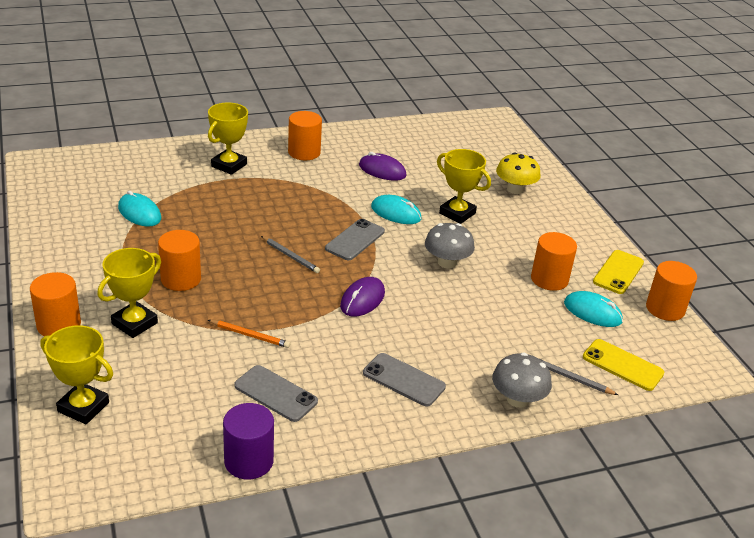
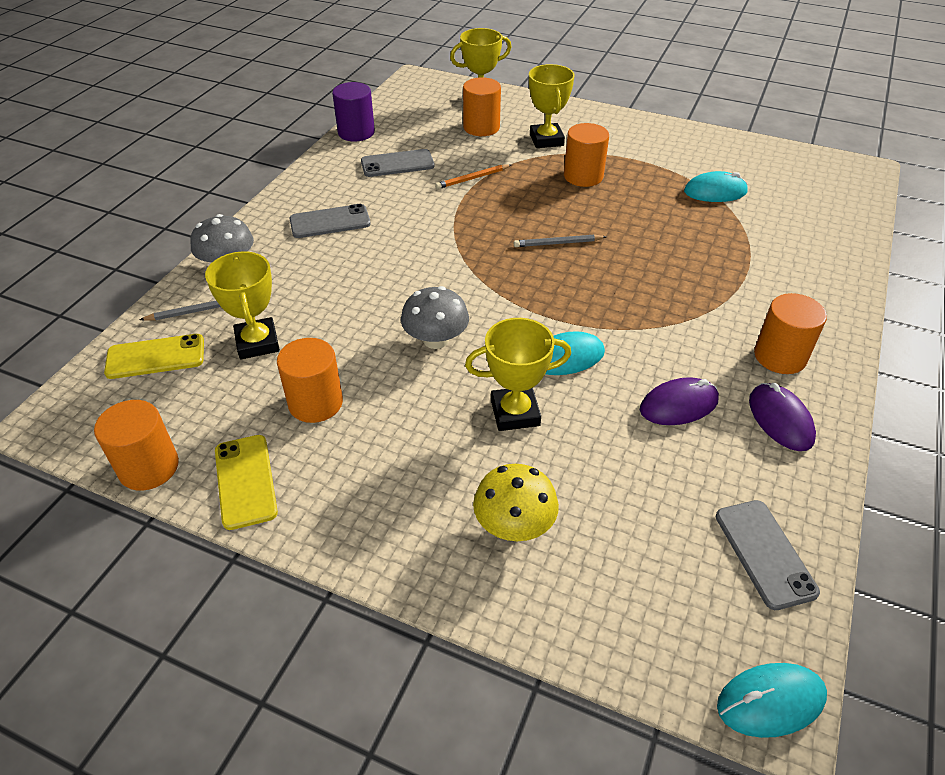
camera: 135 degrees right, 10 degrees up
(59, 325) = (578, 114): orange cylinder -> orange cylinder (481, 127)
(229, 165) = (781, 280): yellow trophy -> yellow trophy (257, 343)
(355, 240) = (543, 297): grey phone -> grey phone (764, 553)
(362, 299) = (447, 252): purple mouse -> purple mouse (780, 419)
(592, 312) = (232, 396): turquoise mouse -> turquoise mouse (770, 701)

